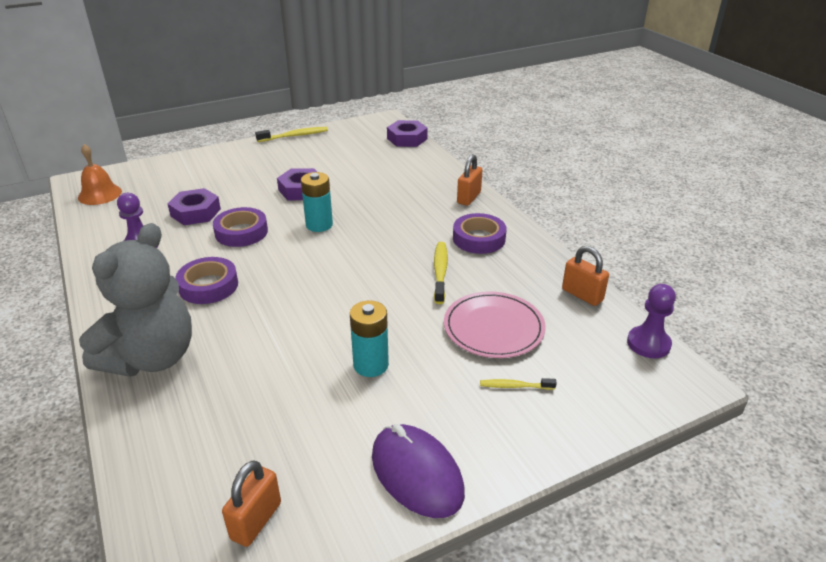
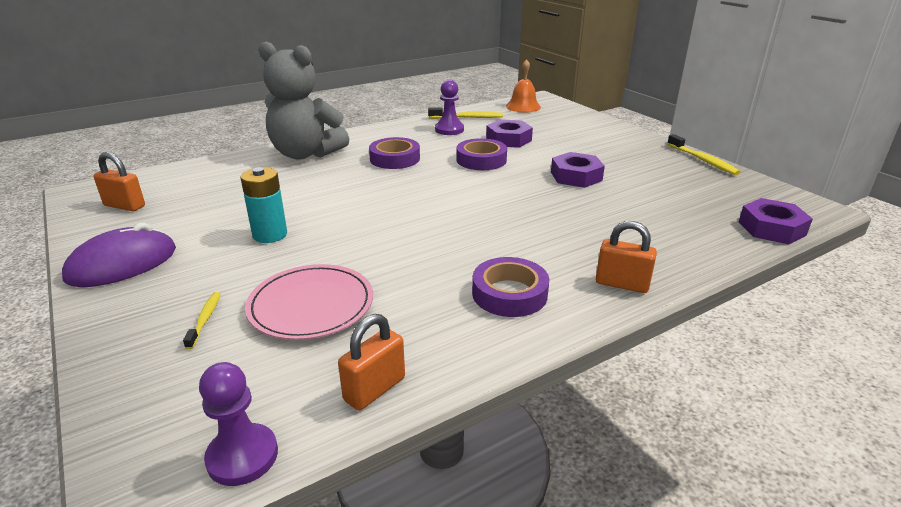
camera: 85 degrees right, 5 degrees down
(319, 225) = (507, 191): turquoise battery -> none
(440, 272) = (425, 266): yellow toothbrush -> yellow toothbrush (467, 118)

